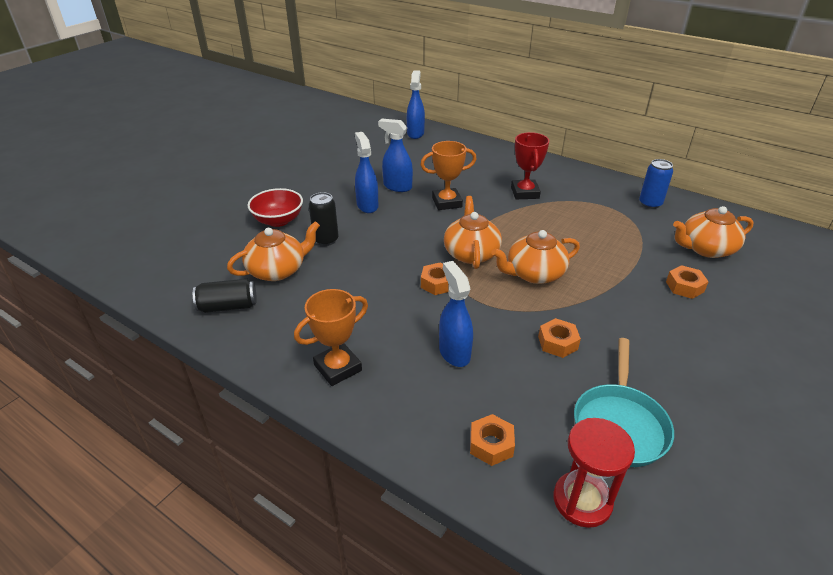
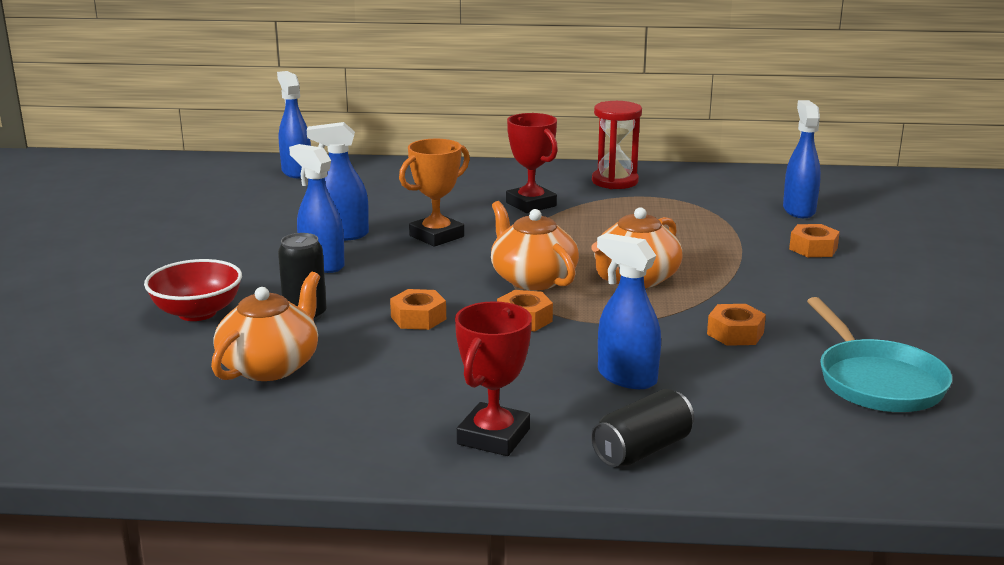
camera: 30 degrees left, 15 degrees down
(228, 306) = (241, 425): black can -> black can (642, 450)
(338, 368) = (493, 437): orange trophy -> red trophy
(491, 444) = (766, 442): orange nut -> orange nut (418, 318)
(582, 500) = (910, 453): red hourglass -> red hourglass (615, 181)
(650, 204) = (694, 183): blue can -> none
(706, 249) = (798, 210): orange teapot -> blue spray bottle

